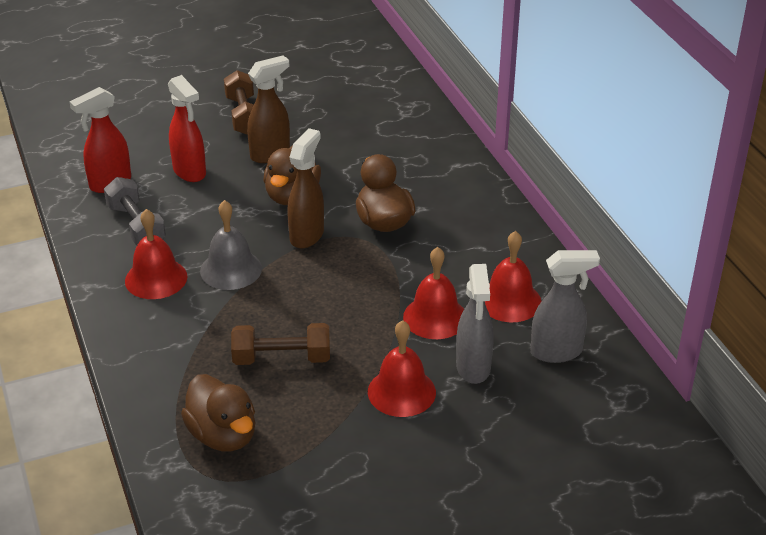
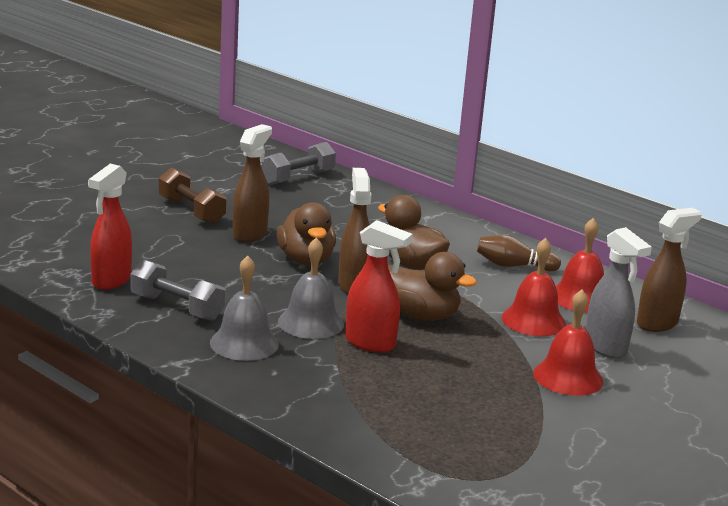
camera: 30 degrees left, 15 degrees down
(156, 278) = (244, 343): red bell -> grey bell
(190, 172) = (185, 259): red spray bottle -> red spray bottle (371, 343)
(223, 435) = (449, 445): brown duck -> brown duck (422, 315)
(282, 358) = (435, 377): brown dumbbell -> none
(376, 91) = (298, 178): none -> grey dumbbell
(481, 246) = (513, 266): none -> brown bowling pin
(557, 352) = (657, 323): grey spray bottle -> brown spray bottle

